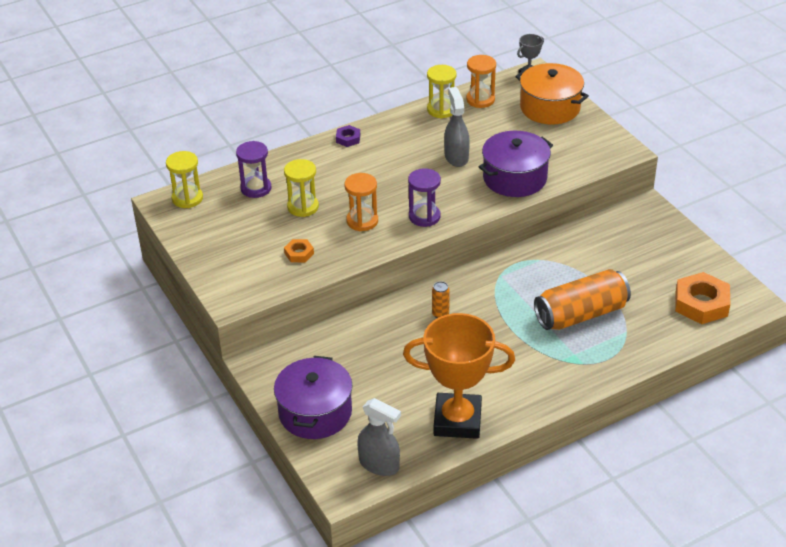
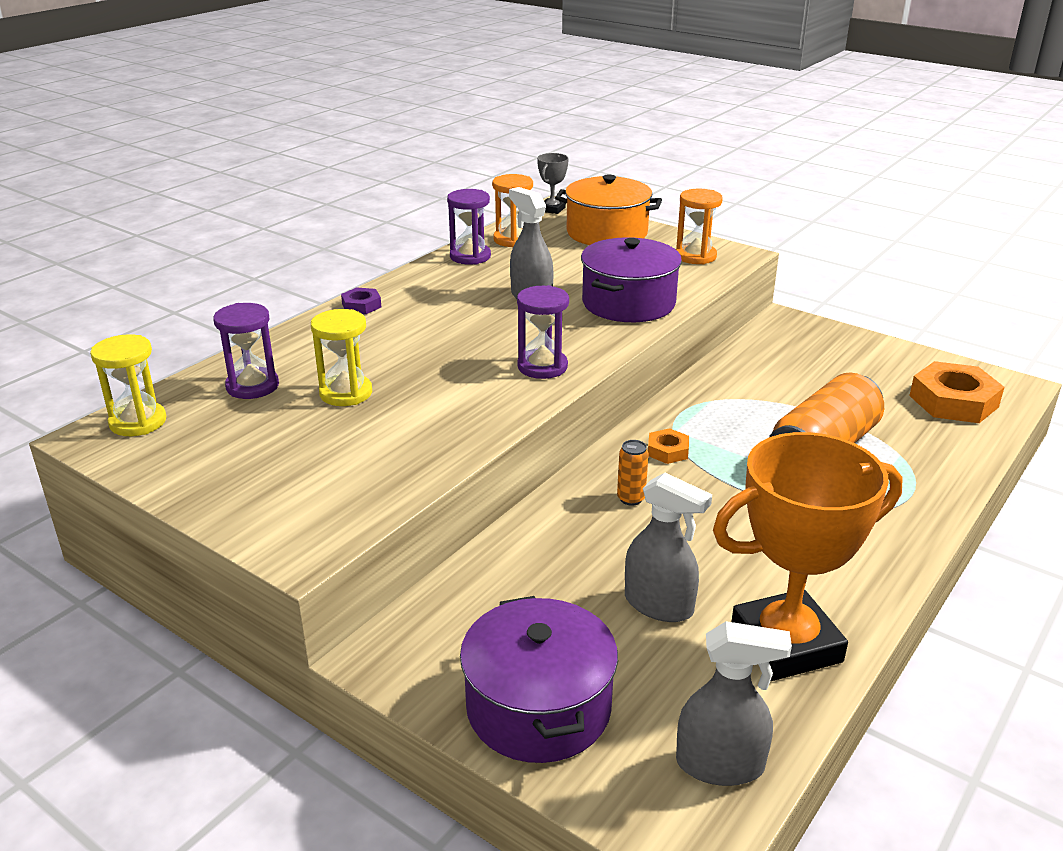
camera: 25 degrees left, 10 degrees down
(299, 253) = (380, 453): orange nut -> orange nut (667, 451)
(362, 221) = (453, 391): orange hourglass -> orange hourglass (695, 256)
(409, 380) = (659, 605): none -> grey spray bottle
(441, 110) = (470, 256): yellow hourglass -> purple hourglass

